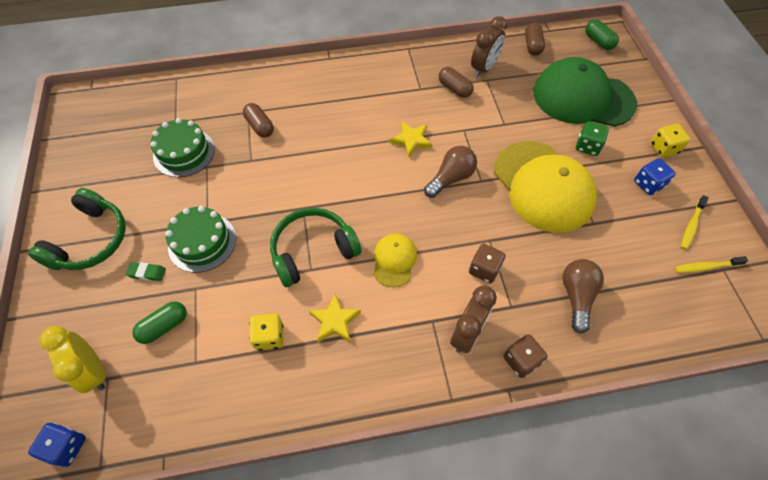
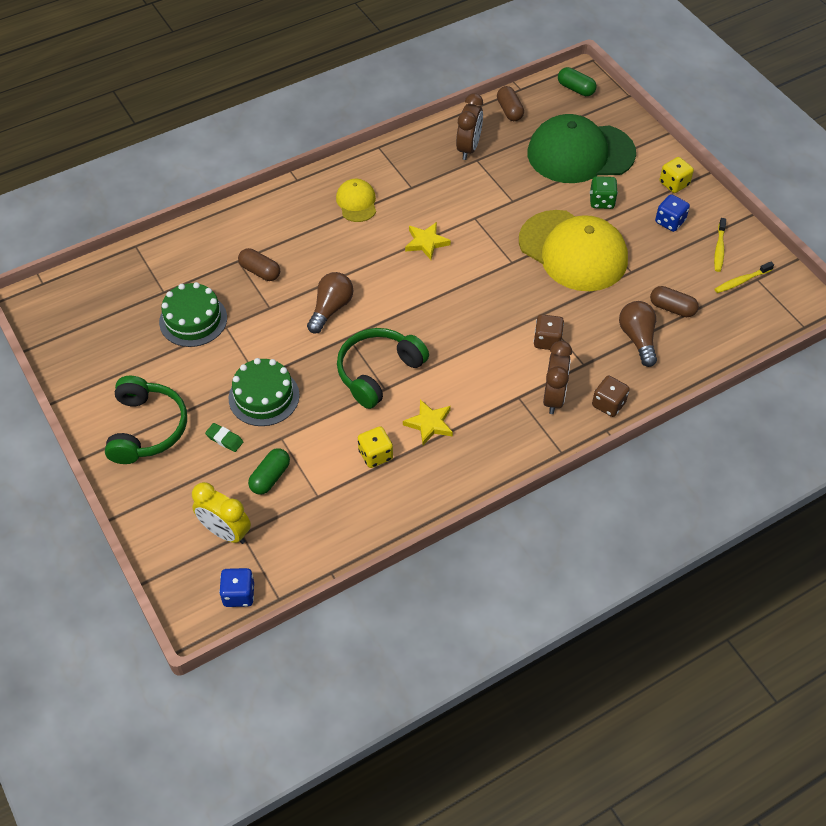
camera: 20 degrees left, 5 degrees down
(147, 273) = (224, 439): green eraser -> green eraser turned 45 degrees clockwise
(394, 260) = (460, 357): yellow cap -> yellow cap (356, 202)
(450, 178) = (481, 268): brown light bulb -> brown light bulb (331, 309)
(454, 89) = (447, 178): brown capsule -> brown capsule (672, 308)

